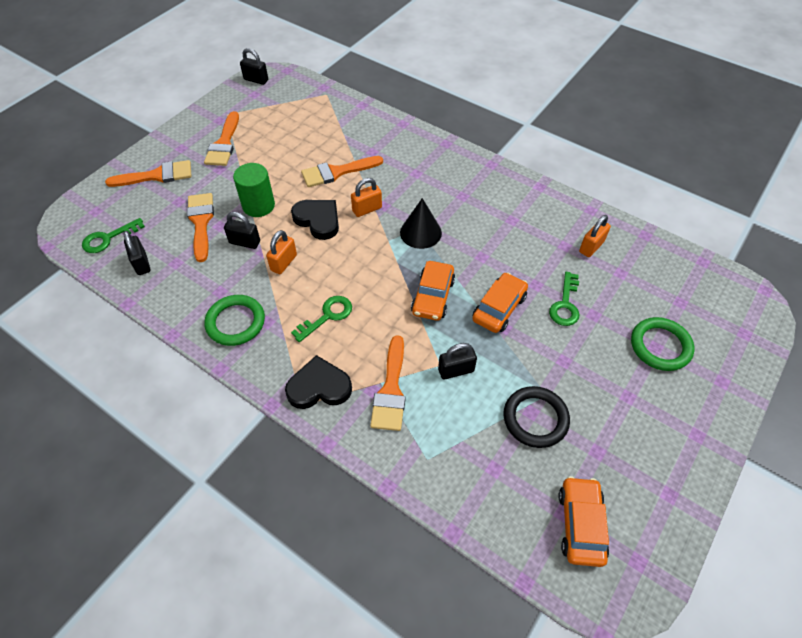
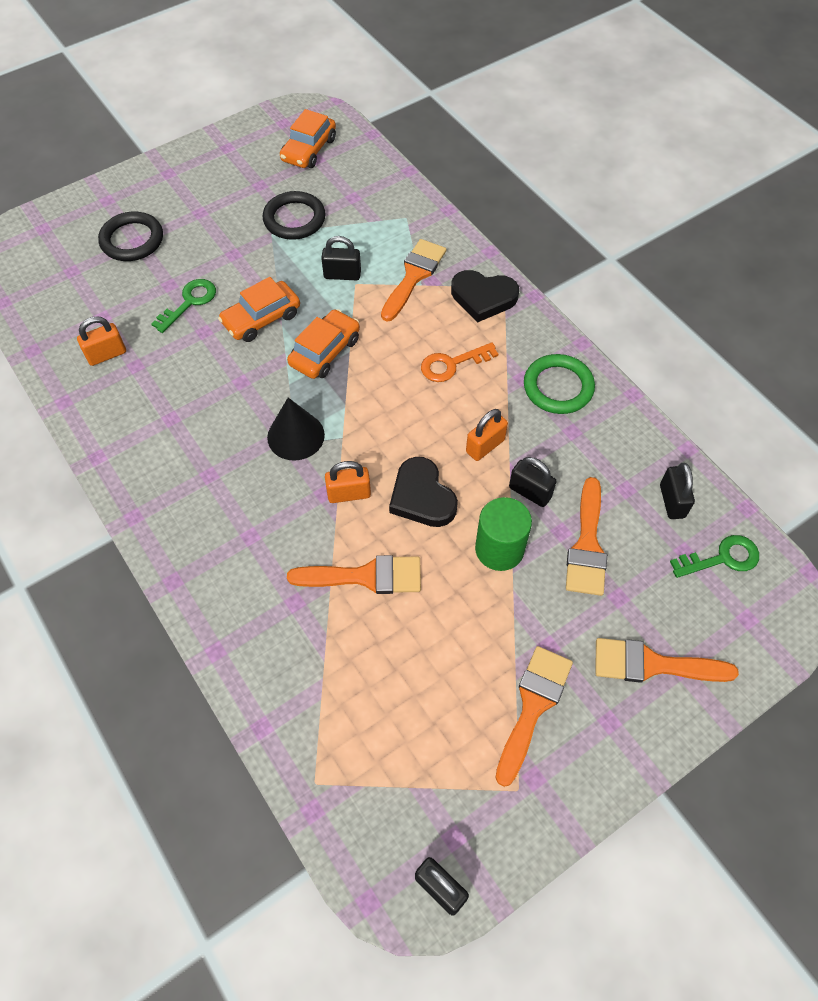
camera: 160 degrees left, 5 degrees up
(327, 316) = (452, 364): green key -> orange key
(660, 346) = (132, 240): green ring -> black ring

